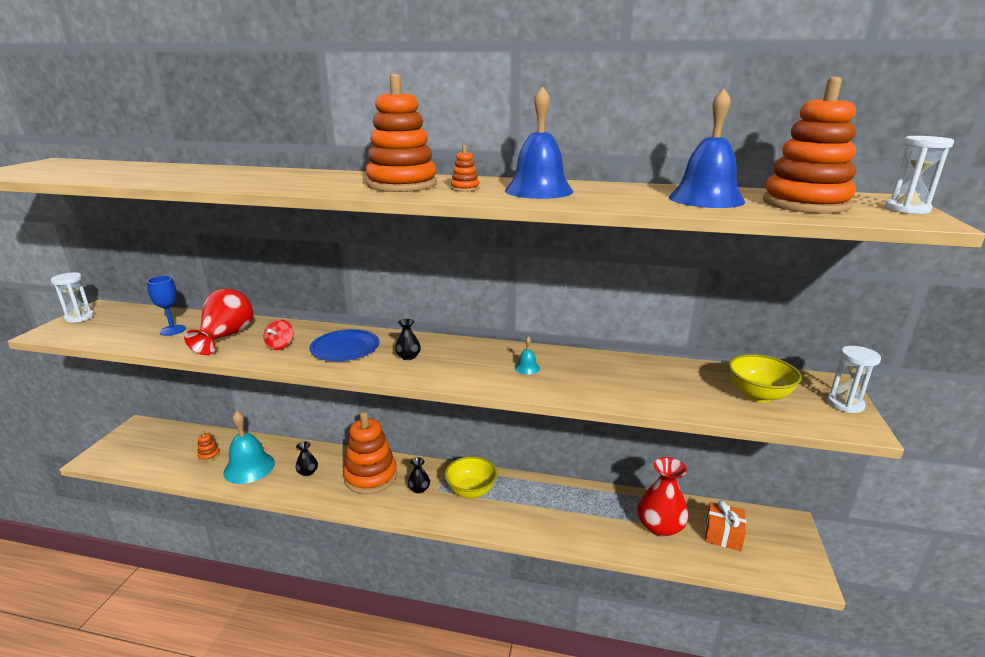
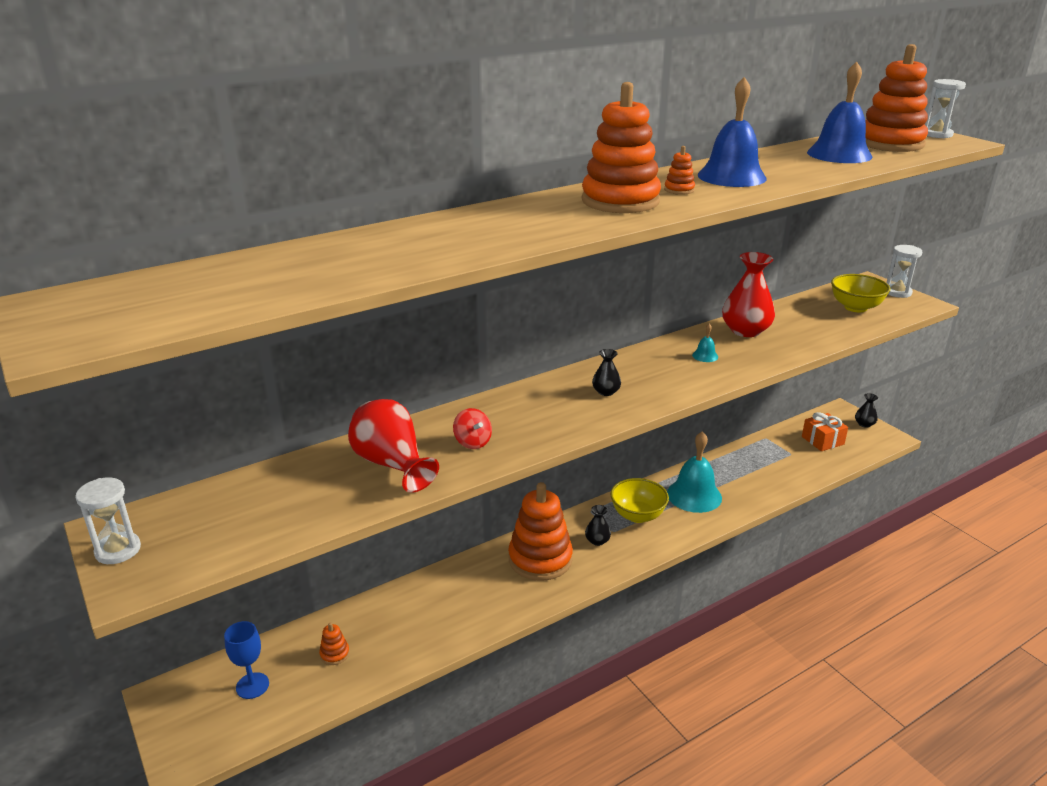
camera: 45 degrees left, 5 degrees up
(172, 330) = (306, 492): blue goblet -> blue goblet (252, 686)
(249, 467) = (407, 632): turquoise bell -> turquoise bell (694, 495)
(307, 472) = (475, 594): black vase -> black vase (864, 424)
(345, 348) = (538, 413): blue plate -> none
(660, 526) = (786, 458): red vase -> red vase (745, 330)

